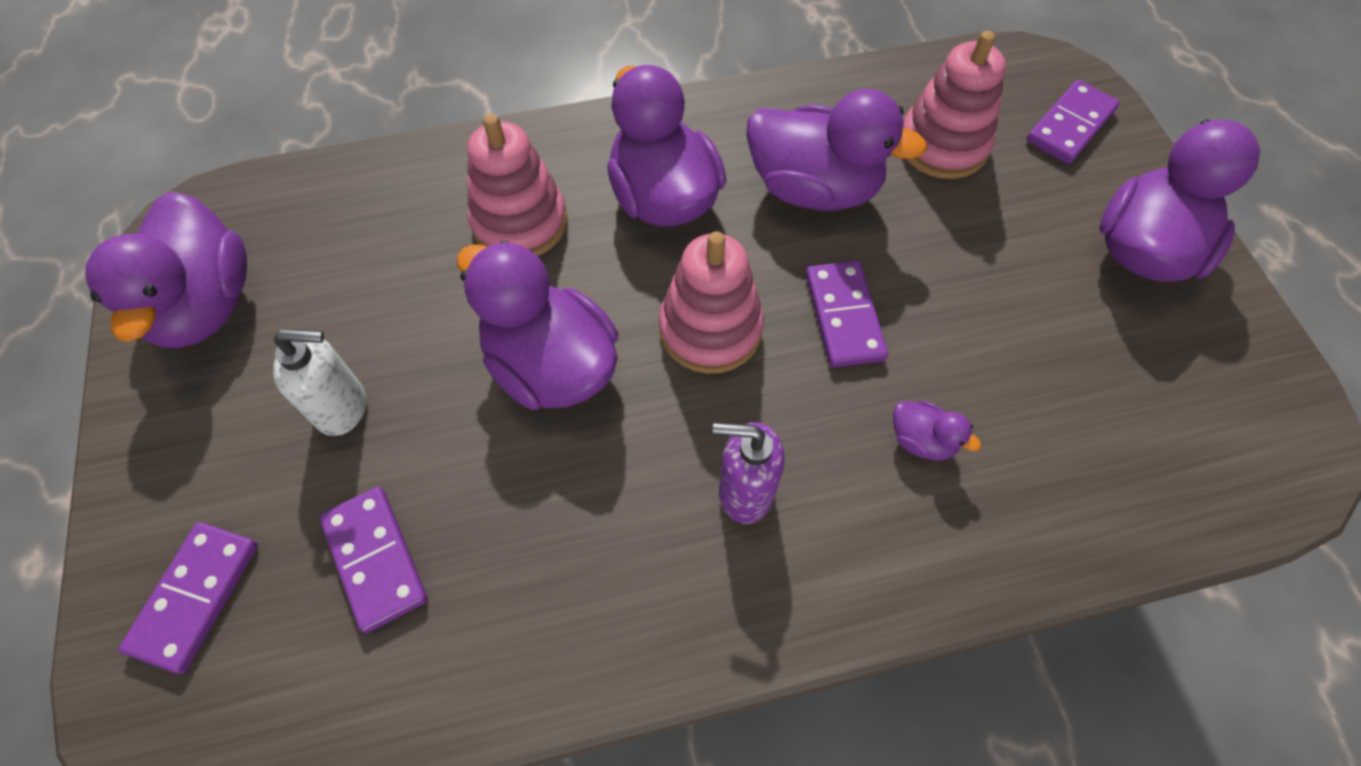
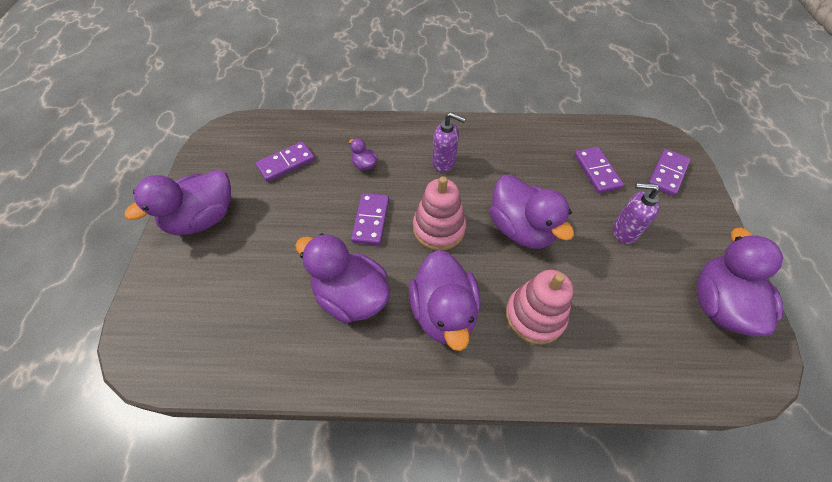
camera: 165 degrees left, 5 degrees down
(342, 408) = (623, 231): white soap dispenser -> purple soap dispenser
(943, 145) = (257, 307): pink stacking toy -> none
(1070, 126) = (170, 302): purple domino -> purple domino (286, 163)

